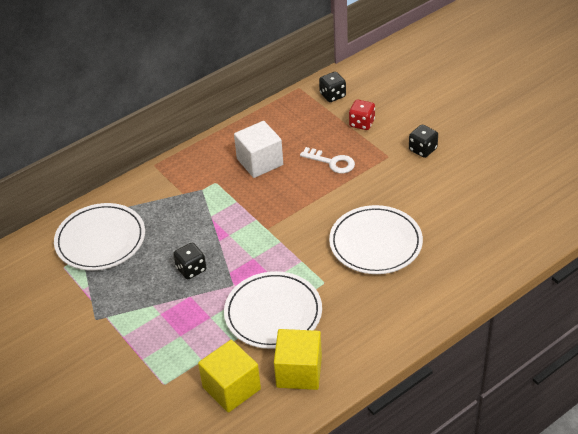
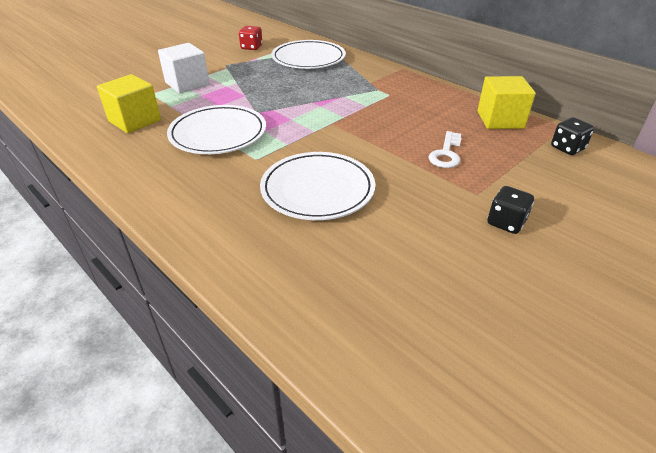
camera: 80 degrees right, 5 degrees down
(191, 269) = (276, 93): black dice -> none
(260, 162) = (427, 113): white cube -> white cube (187, 83)
(299, 372) = (140, 151): yellow cube -> yellow cube (500, 120)
(362, 123) = (529, 171): red dice -> red dice (251, 47)

